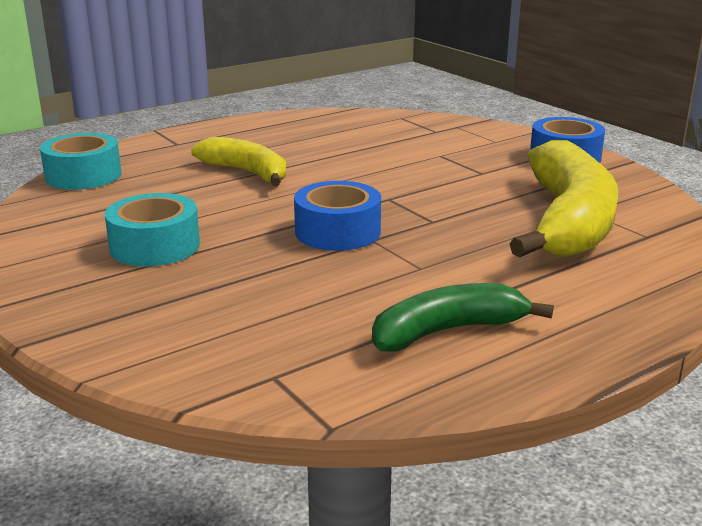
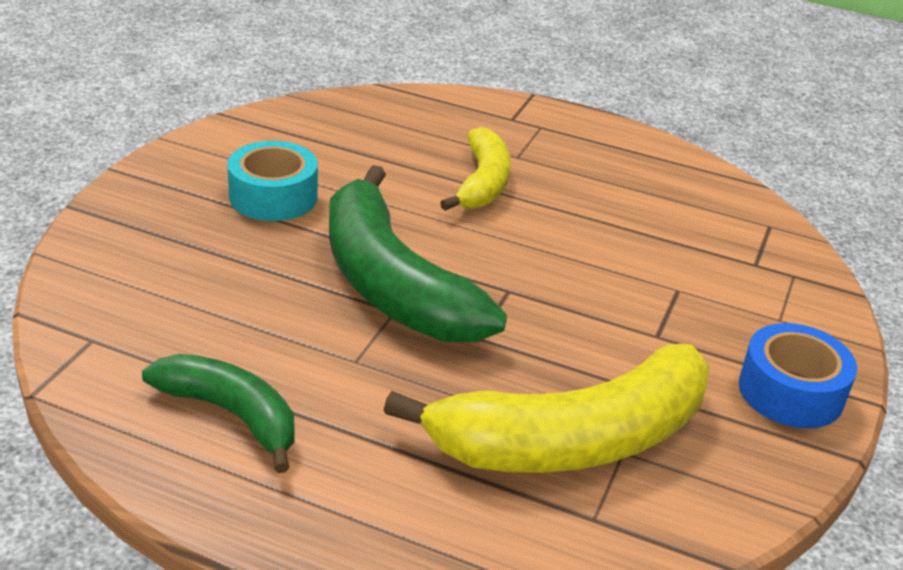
camera: 55 degrees right, 10 degrees up
(83, 176) = (383, 105): turquoise tape -> none
(337, 232) = (392, 284): blue tape -> green banana

